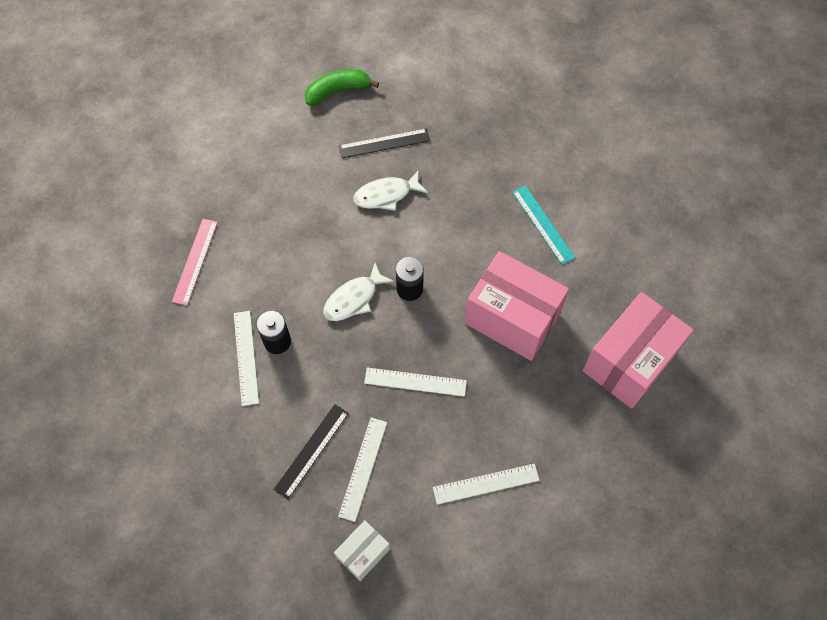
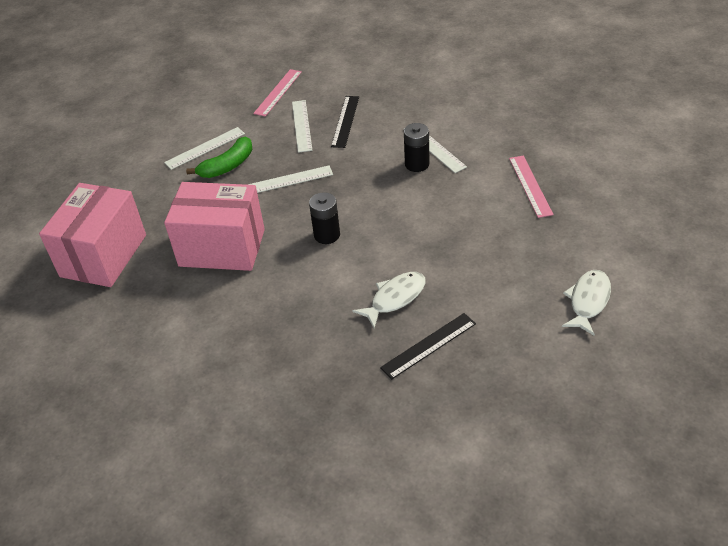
camera: 160 degrees right, 20 degrees down
(337, 90) = (521, 381): green banana -> green banana (228, 166)
(354, 298) = (372, 211): white fish -> white fish (588, 301)
(363, 553) = (278, 92): white box -> pink ruler
(543, 224) = (218, 333): turquoise ruler -> none

